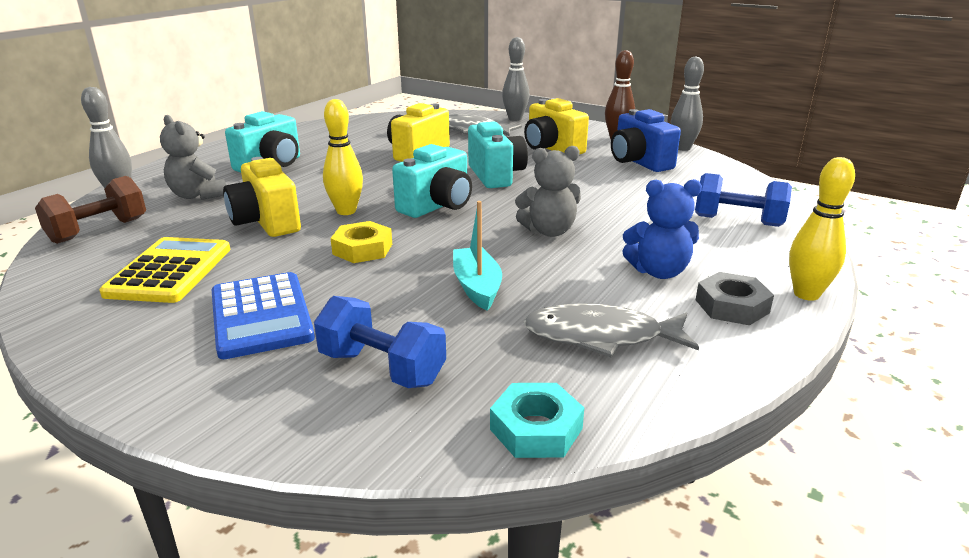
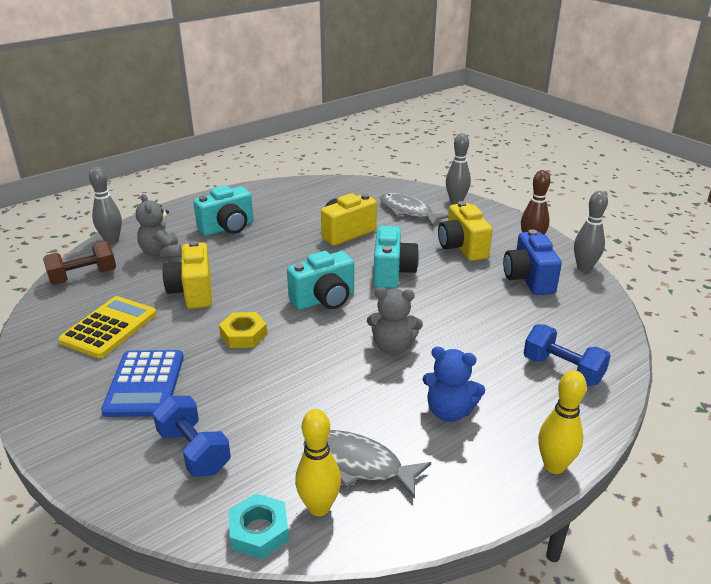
camera: 20 degrees right, 5 degrees up
(346, 211) = (254, 291): yellow bowling pin -> yellow bowling pin (319, 507)
(477, 287) = (301, 392): turquoise boat -> none
(732, 306) = (481, 462): grey nut -> none

